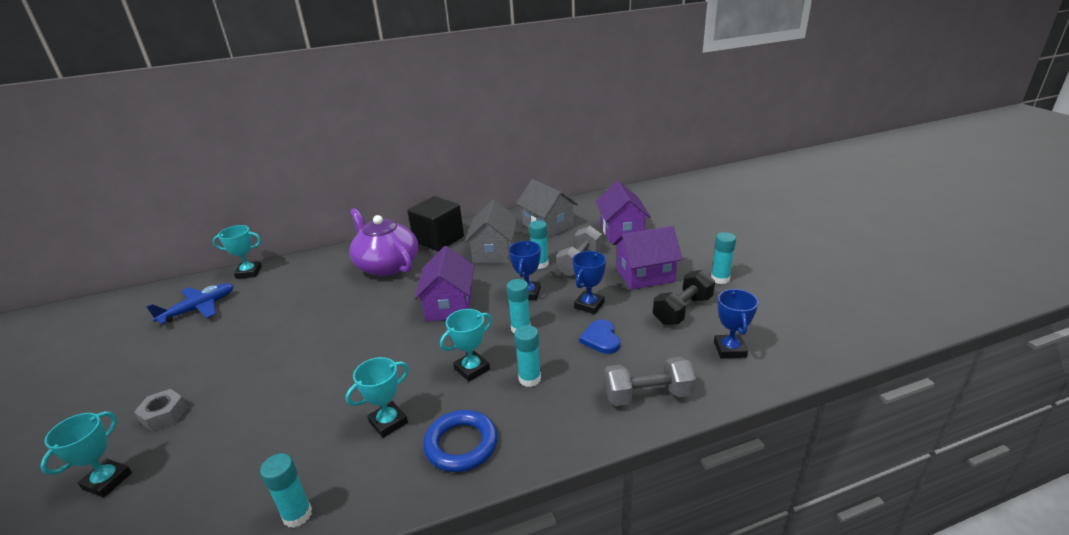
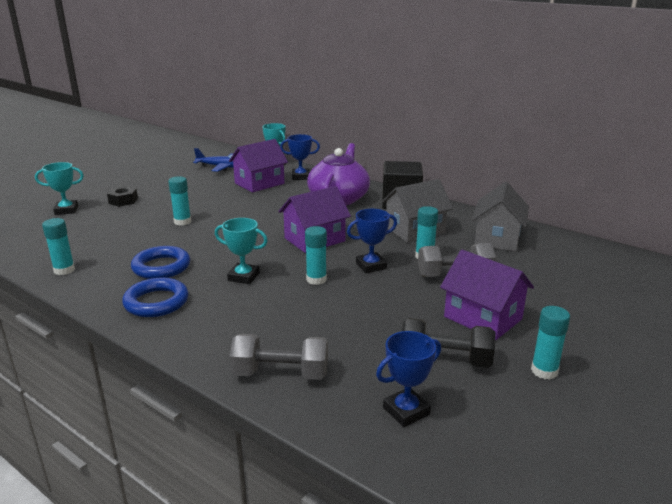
camera: 55 degrees right, 5 degrees down
(164, 415) = (123, 201): grey nut -> black nut
(388, 422) = (161, 267): turquoise trophy -> blue ring
(529, 379) = (253, 305): turquoise glue stick -> turquoise glue stick (182, 222)
(589, 305) = (388, 301): blue trophy -> blue trophy (300, 177)
(601, 339) = (342, 323): blue heart -> none
(621, 231) = (550, 279): purple house -> purple house (259, 183)
(647, 395) = (280, 374): grey dumbbell -> grey dumbbell turned 45 degrees counterclockwise

